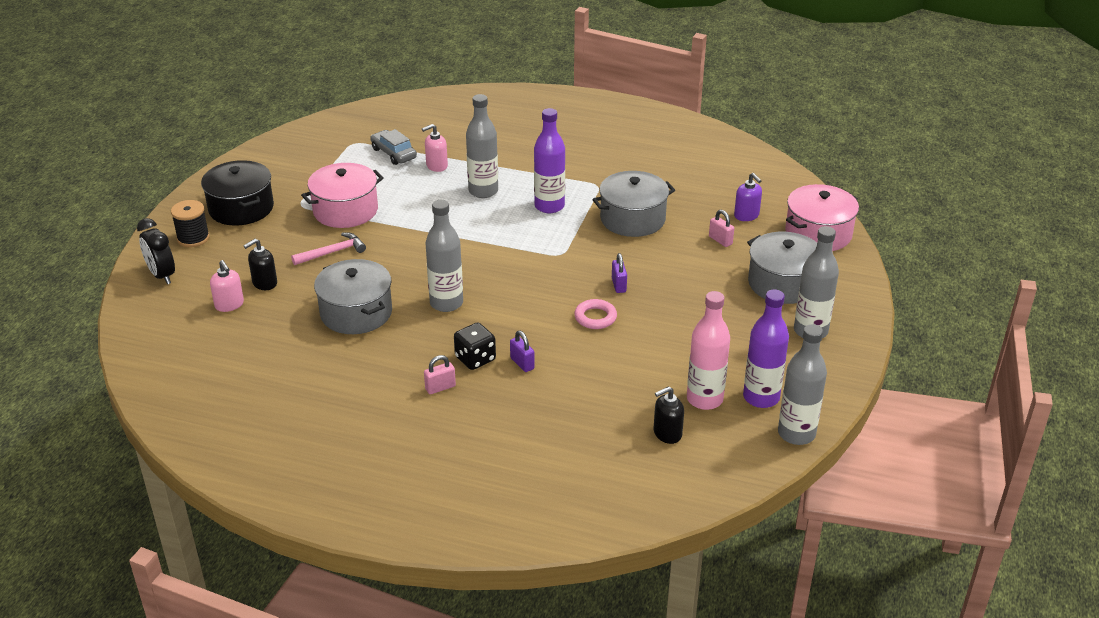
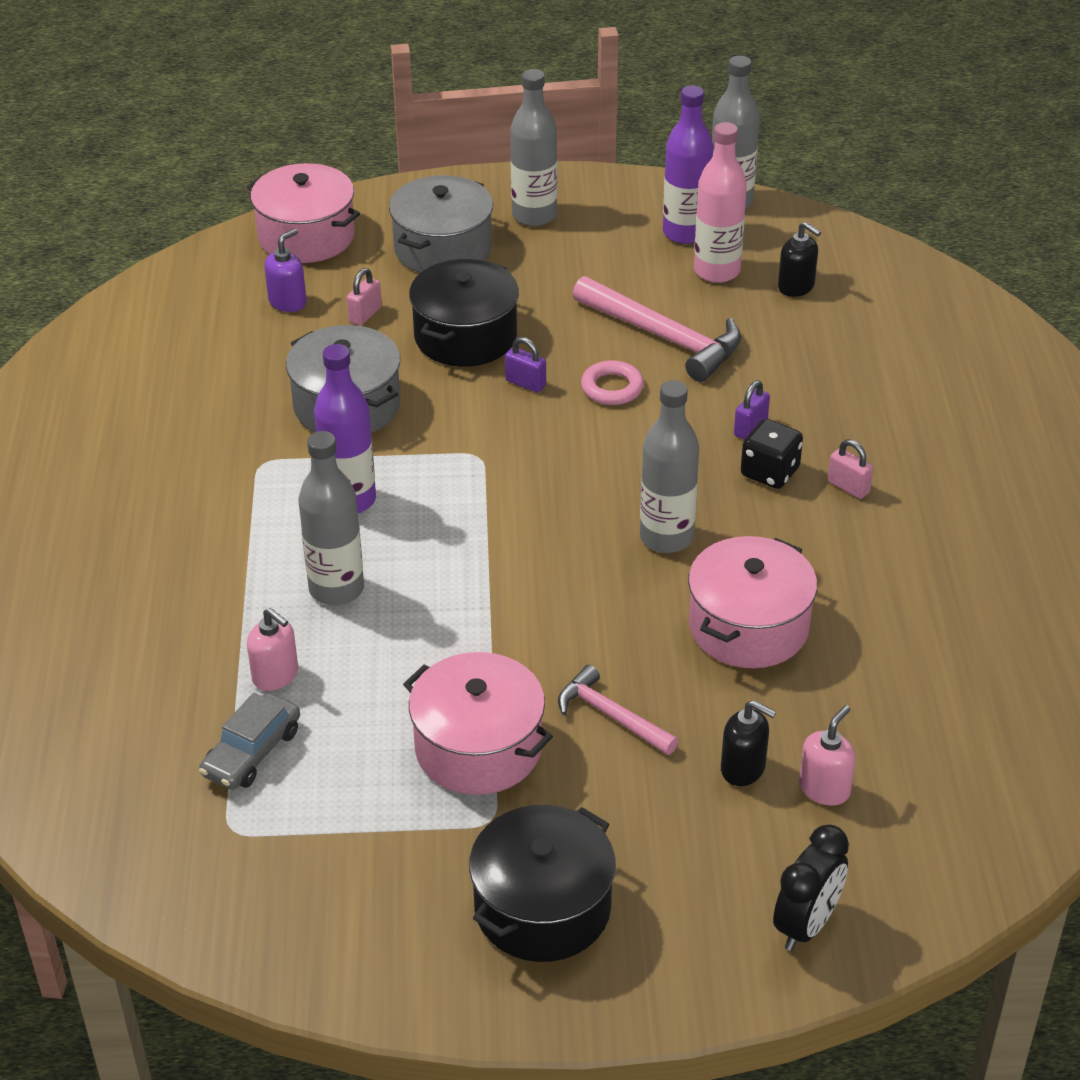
camera: 110 degrees left, 5 degrees up
(193, 238) = (674, 935): black spool -> none
(356, 313) = (748, 627): grey pot -> pink pot
(618, 285) = (525, 383): purple padlock -> purple padlock turned 60 degrees clockwise
(637, 353) = (664, 337): none -> pink hammer
(679, 273) = (465, 336): none -> black pot

